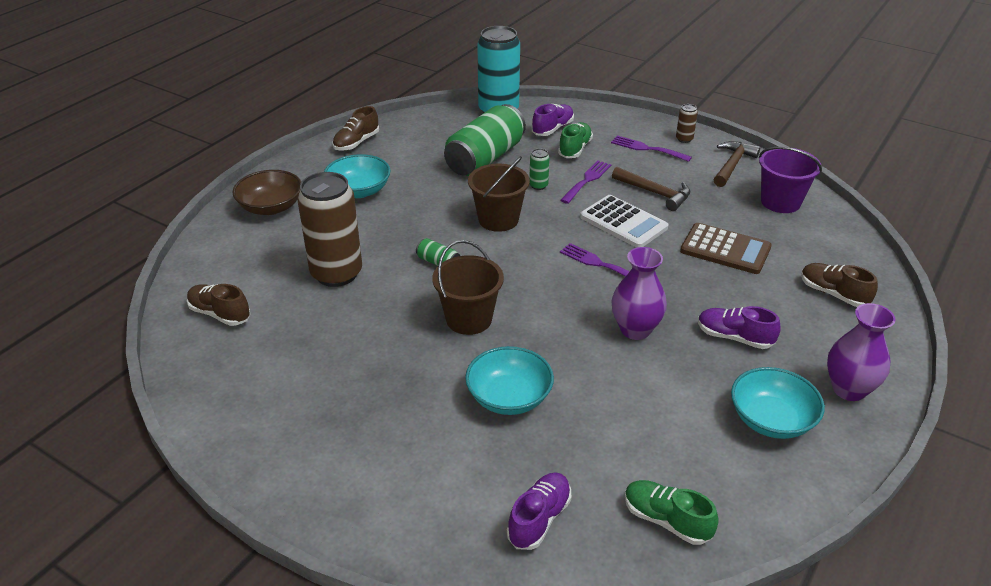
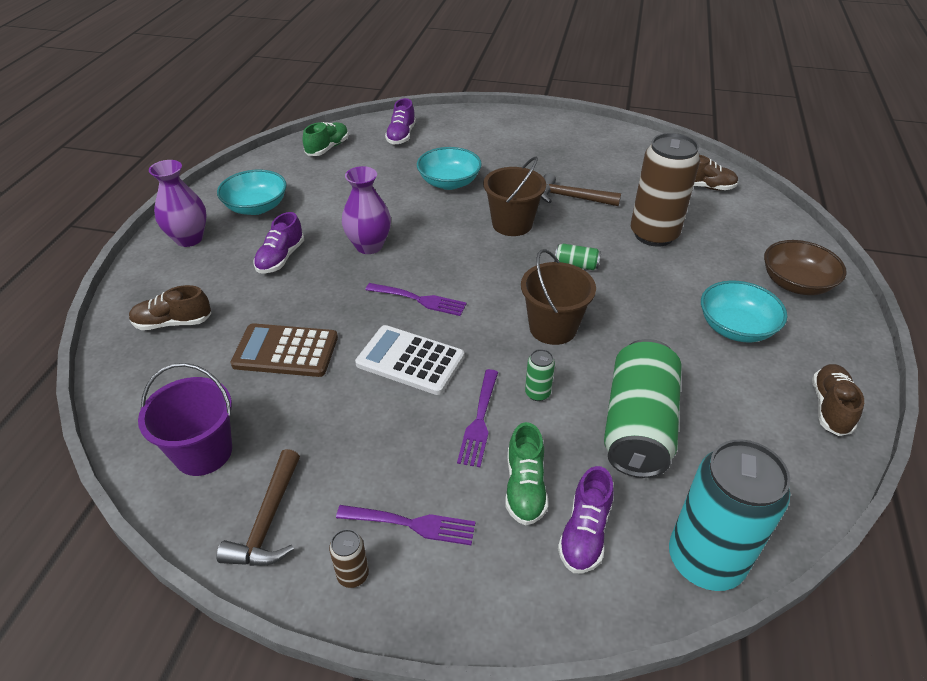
camera: 160 degrees right, 5 degrees up
(654, 193) = (381, 421): brown hammer -> brown hammer (572, 197)
(666, 520) = (327, 148): green shoe -> green shoe turned 75 degrees counterclockwise
(734, 337) = (281, 258): purple shoe -> purple shoe turned 105 degrees clockwise
(833, 294) = (173, 323): brown shoe -> brown shoe turned 150 degrees clockwise

